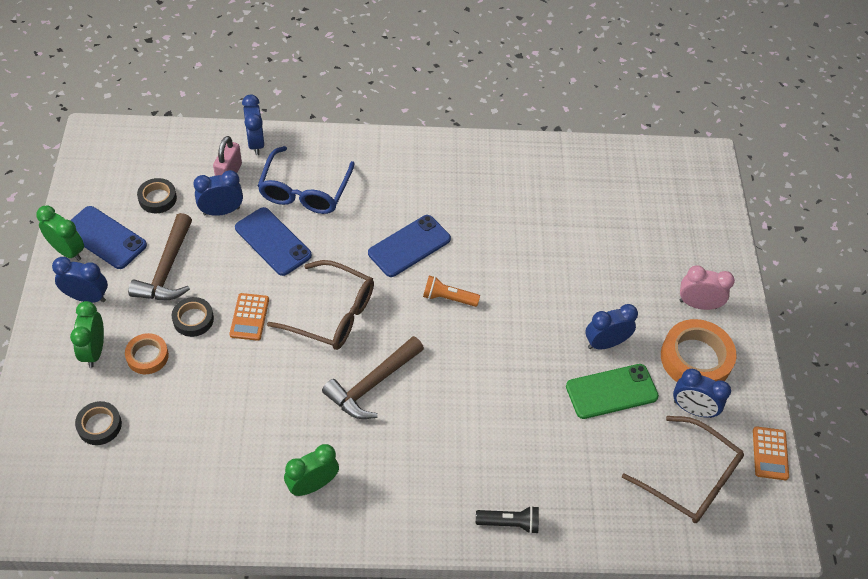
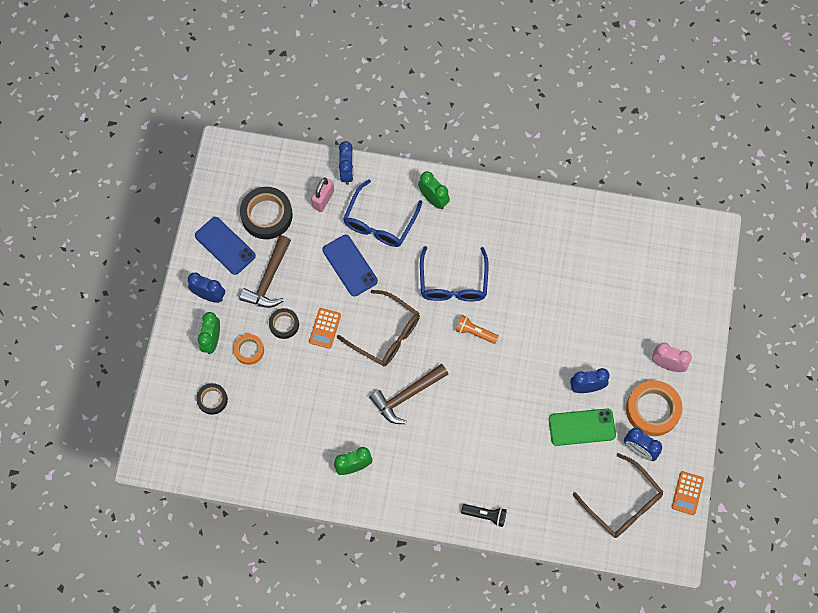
camera: 15 degrees right, 15 degrees up
(67, 251) = (197, 254): green clock -> green clock (433, 199)
(157, 198) = (266, 215): black tape -> black tape, size x1.78
(221, 211) = (314, 233): blue clock -> none
(409, 246) = (453, 283): blue phone -> blue glasses

